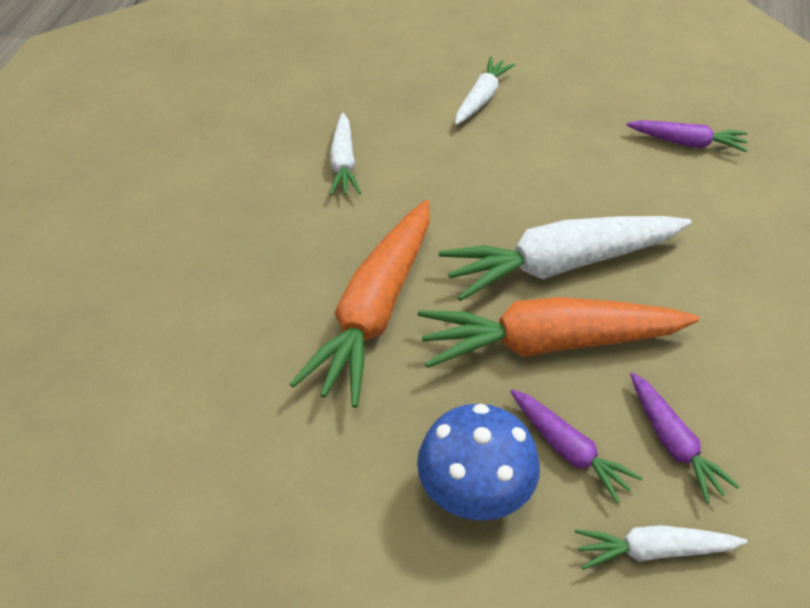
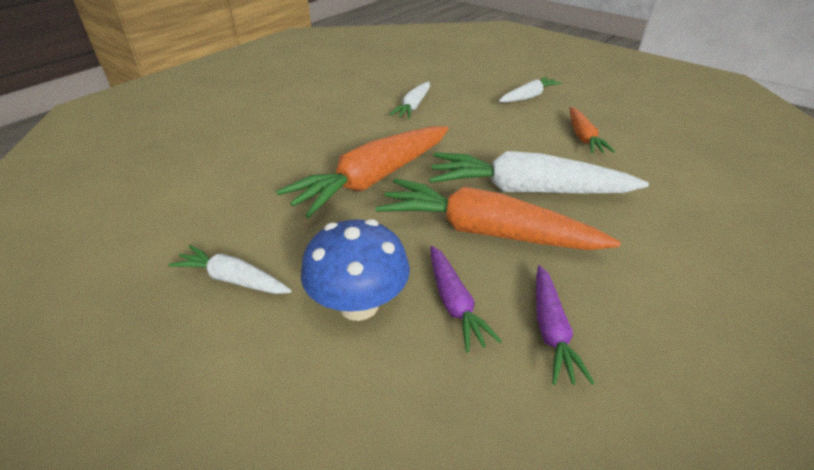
camera: 25 degrees right, 10 degrees down
(581, 154) = (583, 137): none -> orange carrot
(653, 550) = (481, 406): white carrot -> white carrot (233, 279)
(687, 143) = (675, 149): purple carrot -> none

